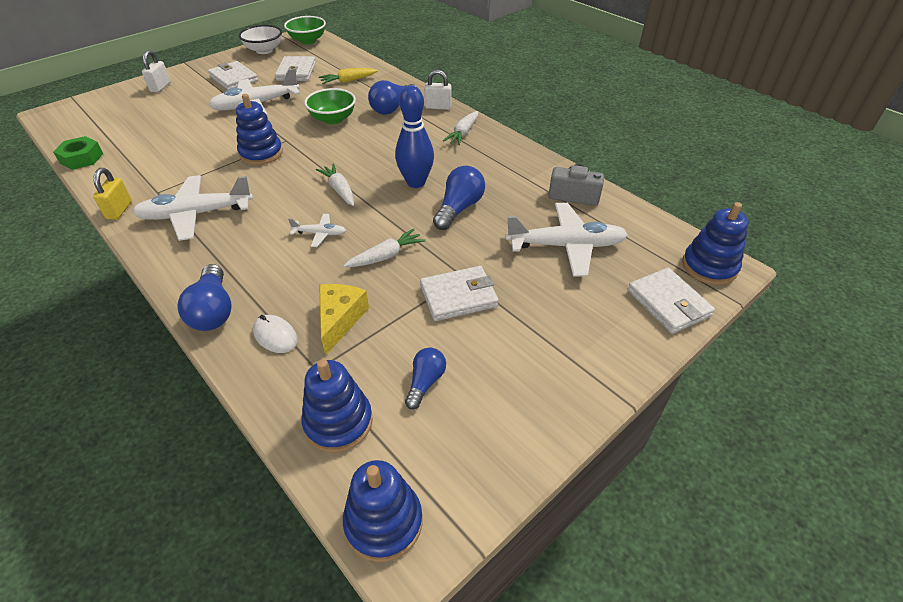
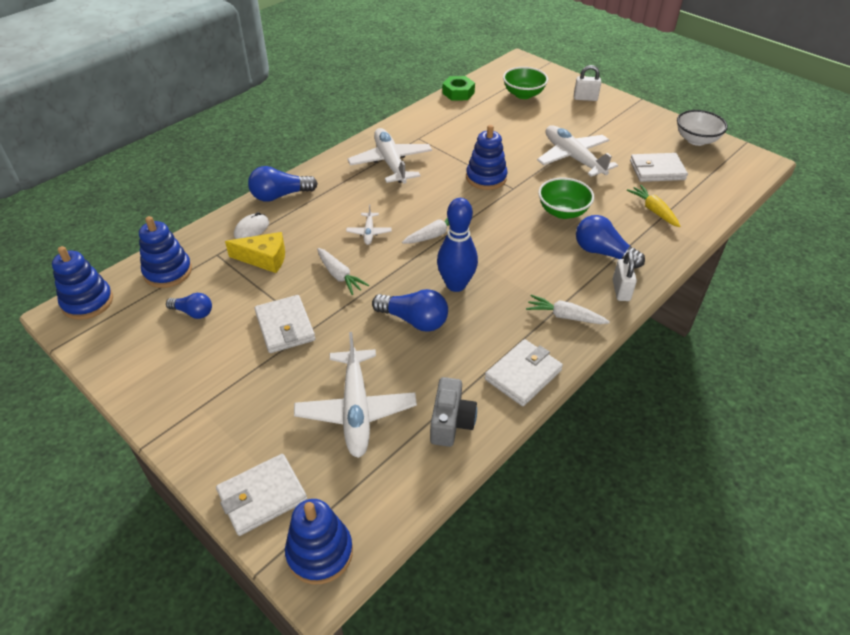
camera: 85 degrees right, 0 degrees up
(119, 210) = (393, 127): yellow padlock -> none
(233, 79) = (621, 134): white wallet -> white wallet (523, 375)
(308, 41) = (741, 165): green bowl -> green bowl (523, 94)

